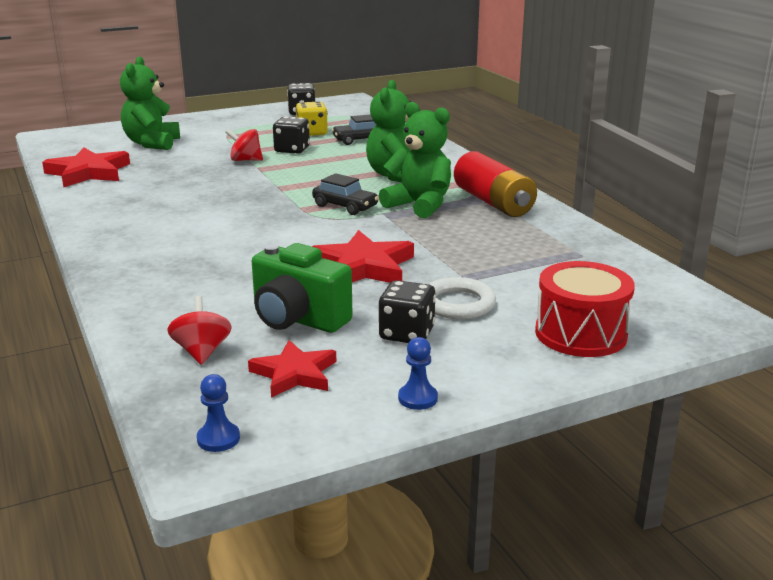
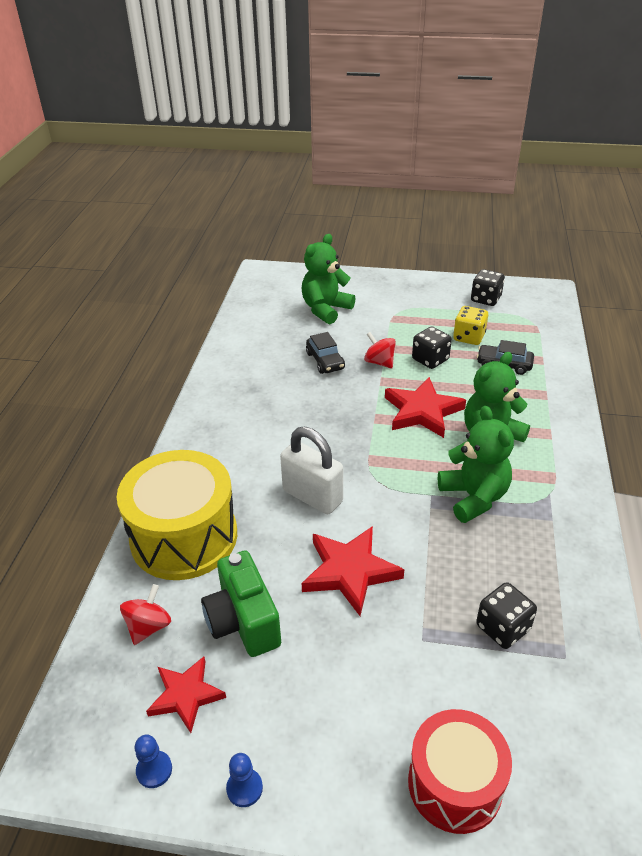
camera: 35 degrees right, 15 degrees up
(88, 172) = (250, 337): red star -> red star (422, 411)
(170, 294) = (184, 537): none -> yellow drum
(218, 439) = (79, 745): blue pawn -> blue pawn (154, 770)
(275, 240) = (312, 496): none -> white padlock
(345, 206) = (406, 470): black car -> black car (325, 361)
(407, 334) = (307, 691): black dice -> black dice (503, 628)
(458, 304) = (383, 671): white ring -> none
(493, 202) = (548, 524): red battery -> none

